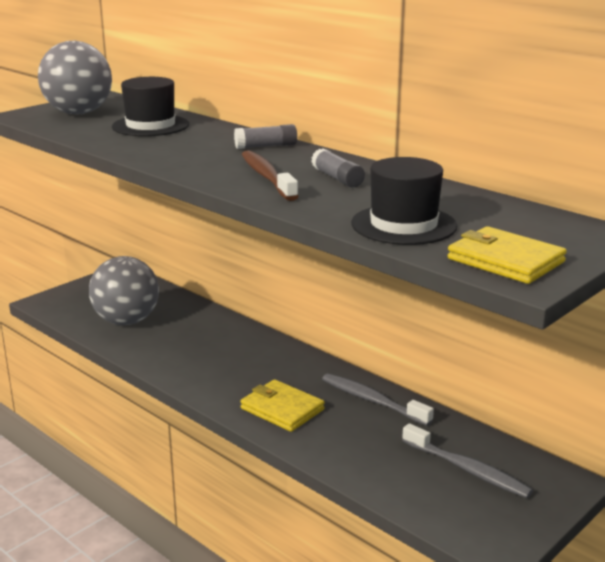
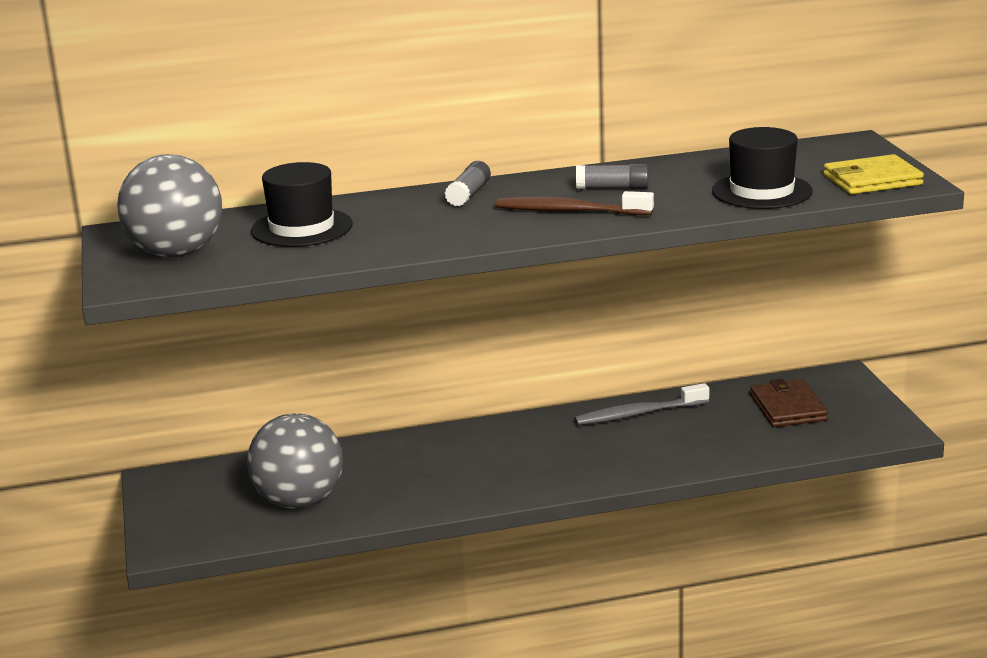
camera: 55 degrees left, 0 degrees up
(282, 409) = (603, 460): yellow wallet -> none
(467, 469) = (788, 407): grey toothbrush -> brown wallet

